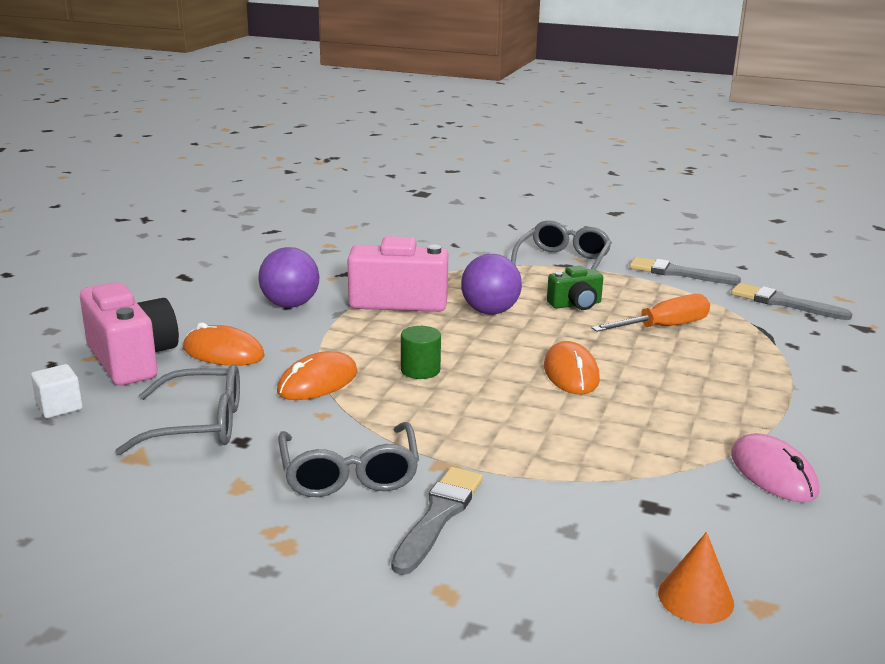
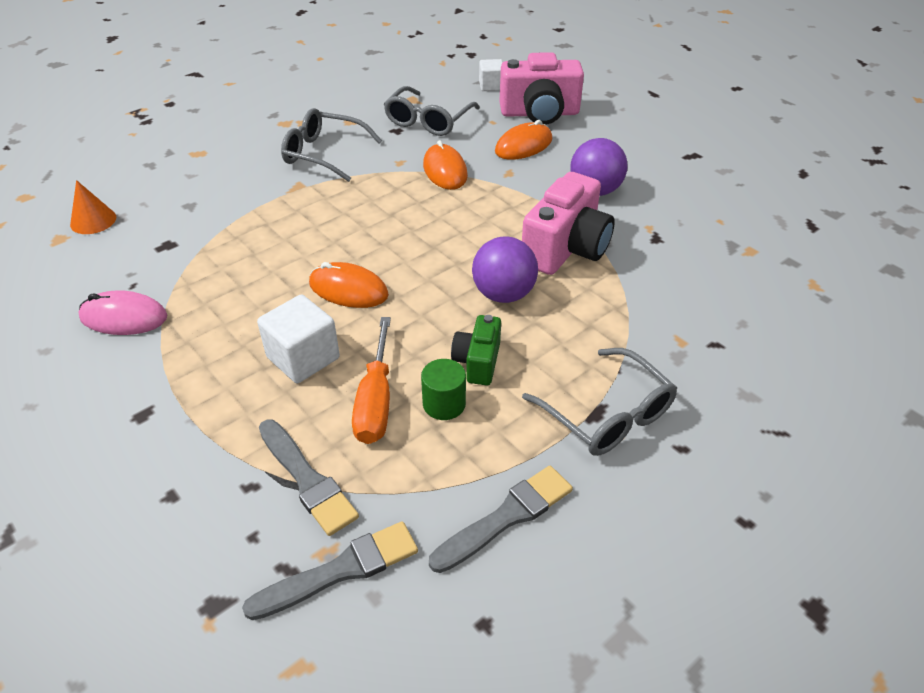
camera: 120 degrees right, 20 degrees up
(420, 370) = (423, 217): green cylinder -> green cylinder (444, 404)
(438, 516) = (253, 169): grey brush -> grey brush (307, 479)
(671, 365) = (303, 358): none -> white cube

